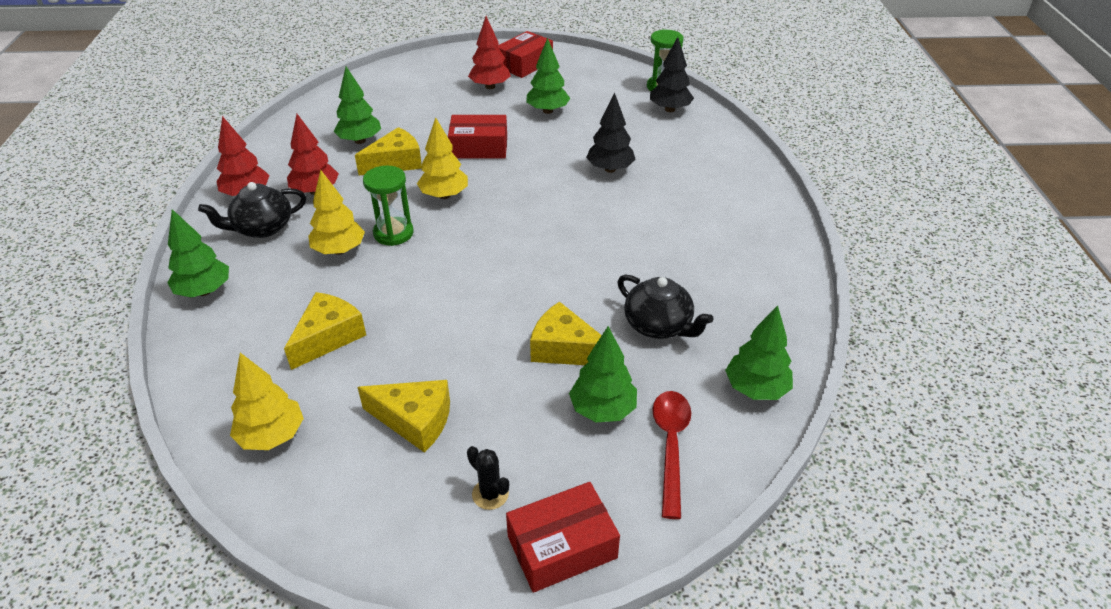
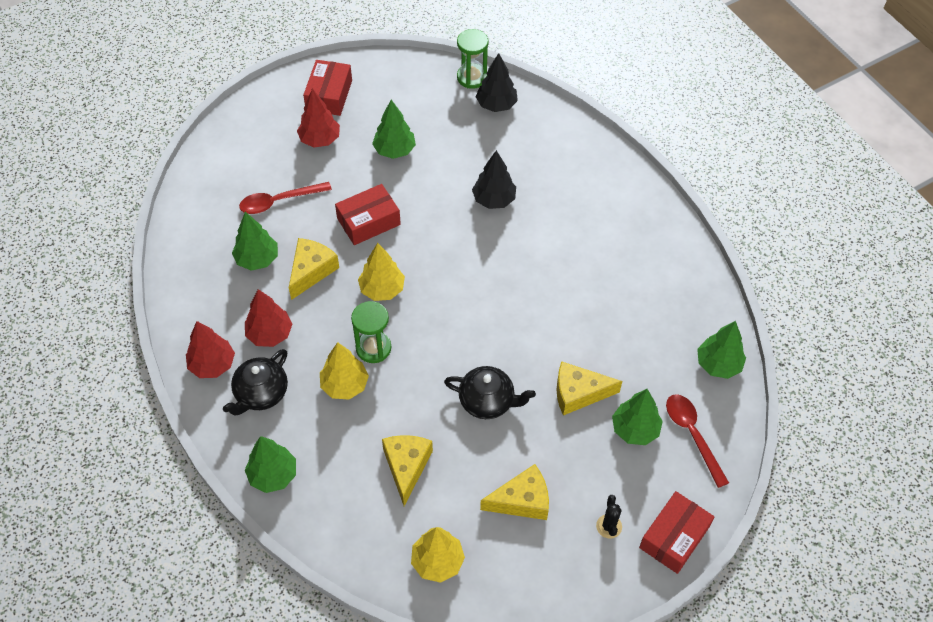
camera: 30 degrees left, 15 degrees up
(417, 112) = (279, 201): none -> red spoon
(490, 494) = (609, 526): black cactus -> black cactus turned 75 degrees clockwise
(659, 325) = (627, 342): black teapot -> black teapot (487, 401)

